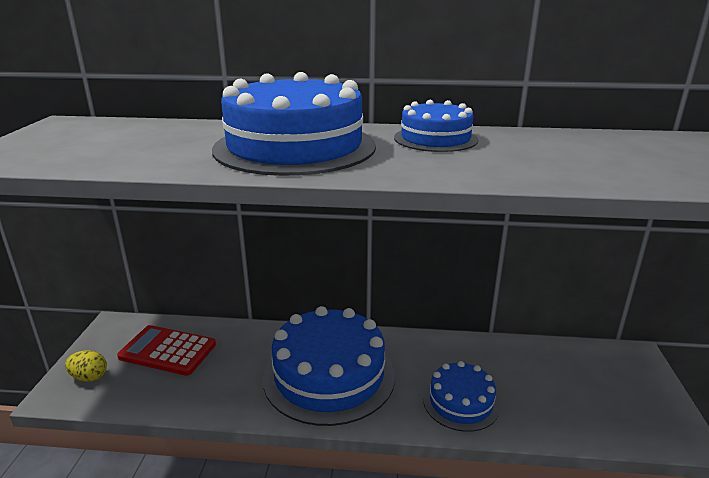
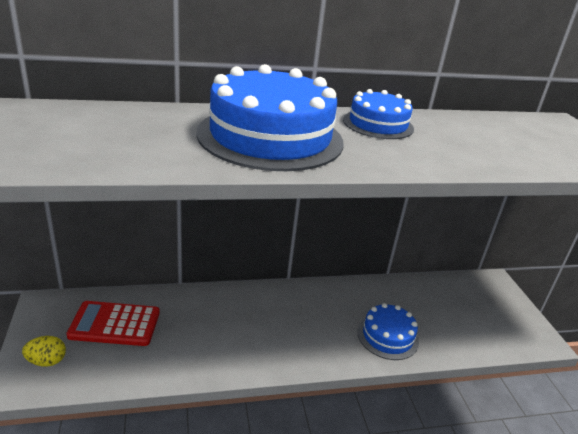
camera: 20 degrees left, 5 degrees up
(329, 375) = (275, 328): blue cake -> none

